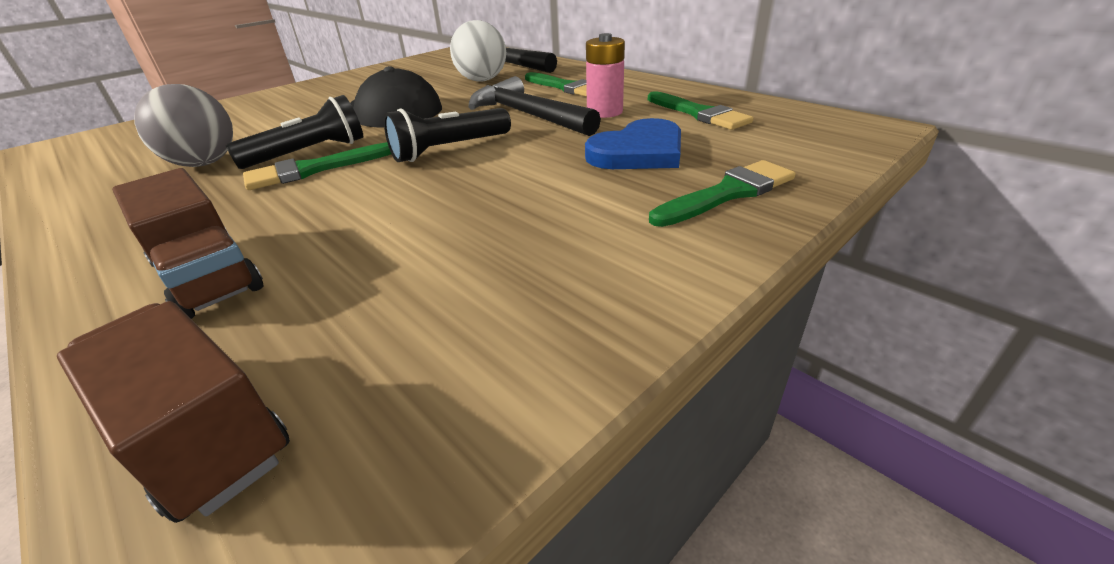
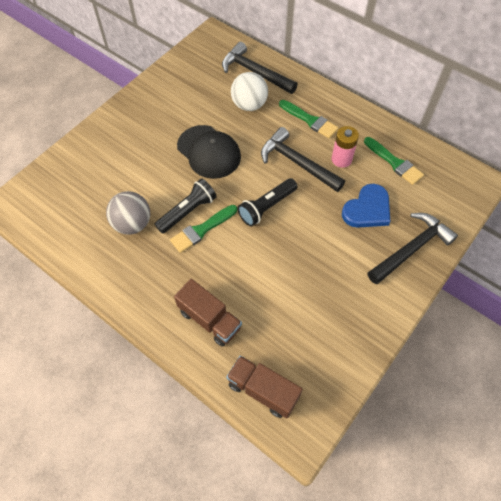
camera: 10 degrees left, 25 degrees up
(728, 193) = (411, 248): green brush -> black hammer

